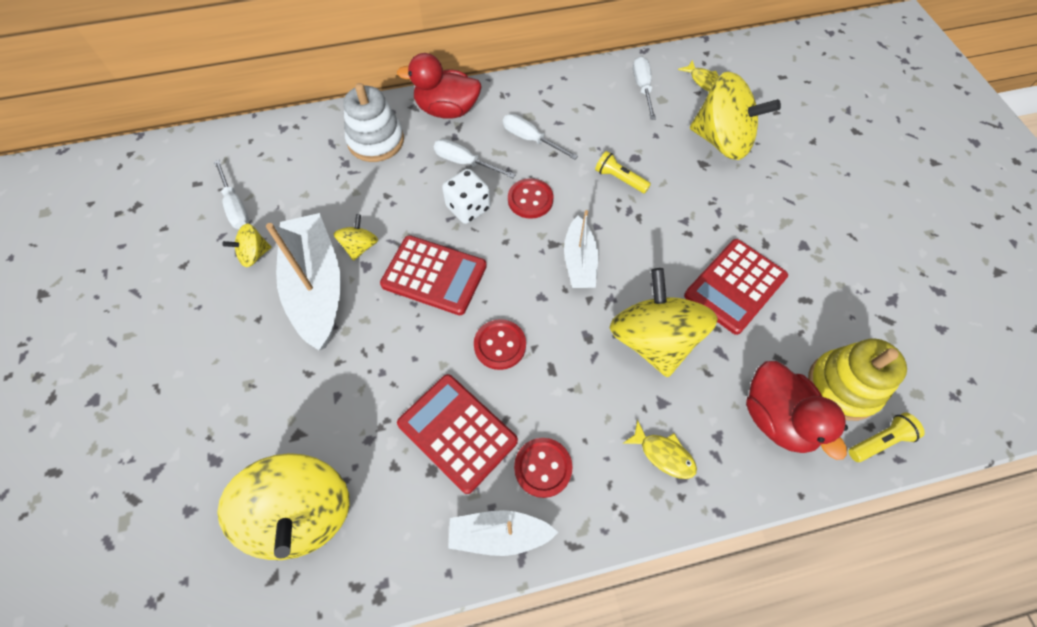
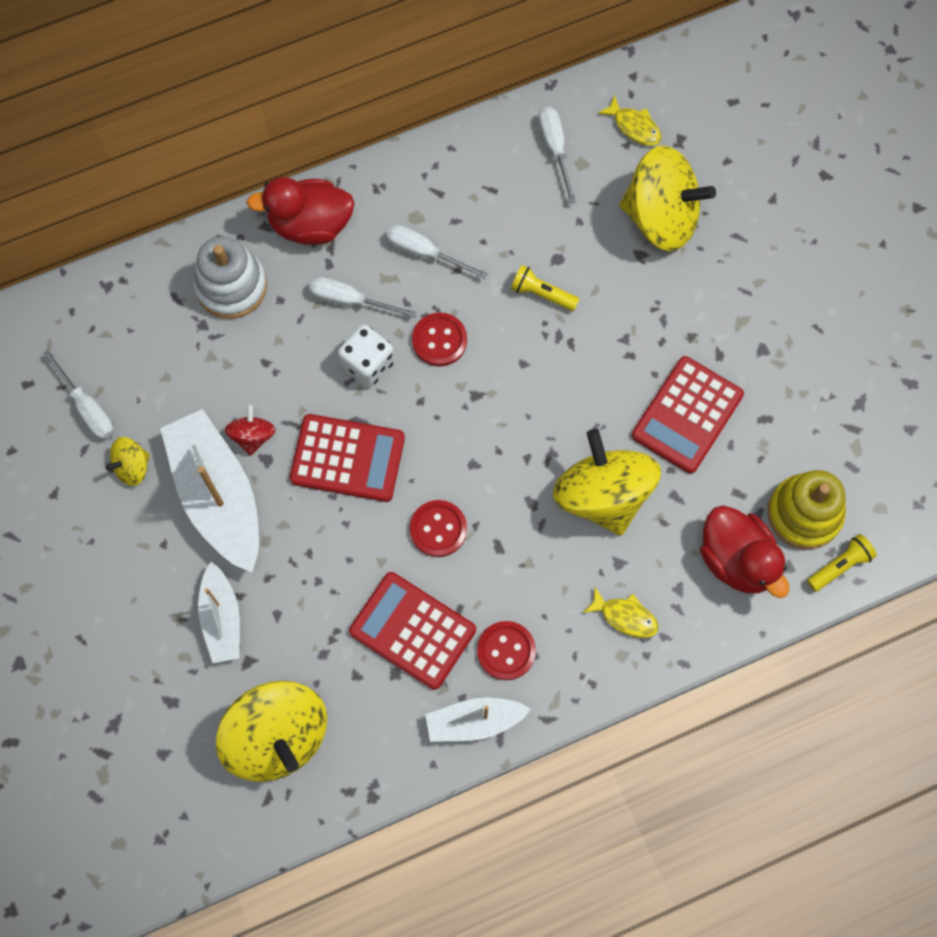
camera: 10 degrees left, 10 degrees up
(360, 246) = (252, 436): yellow spinning top -> red spinning top
(579, 261) = (510, 413): white boat -> white boat (222, 619)

